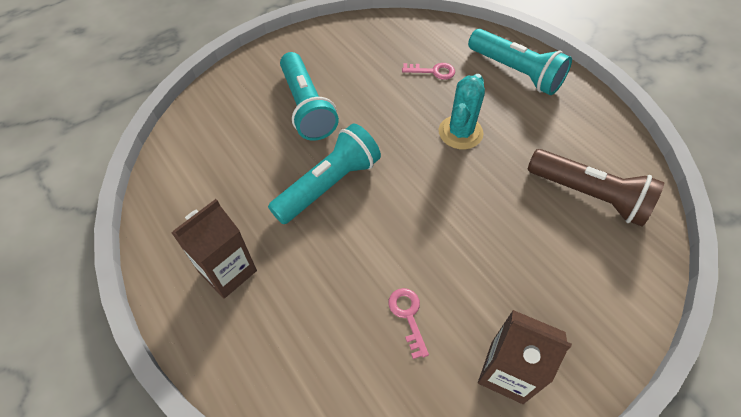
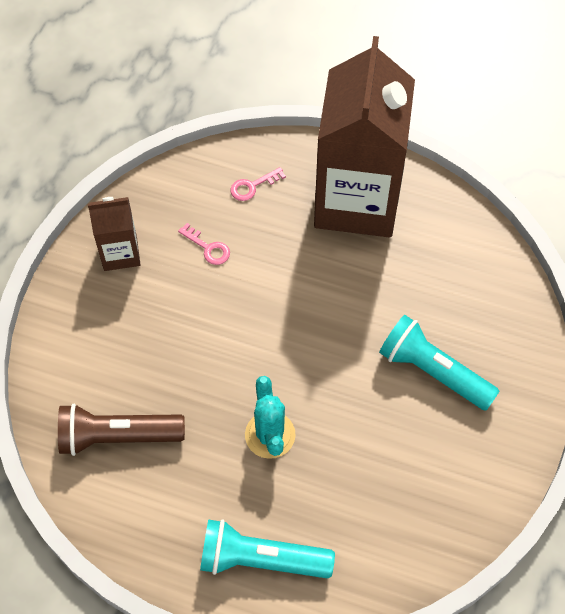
camera: 145 degrees right, 5 degrees up
(228, 271) = (357, 200): brown carton -> brown carton, size x2.18
(328, 185) = (344, 307): turquoise flashlight -> none
(433, 71) = (348, 500): pink key -> pink key (253, 186)

